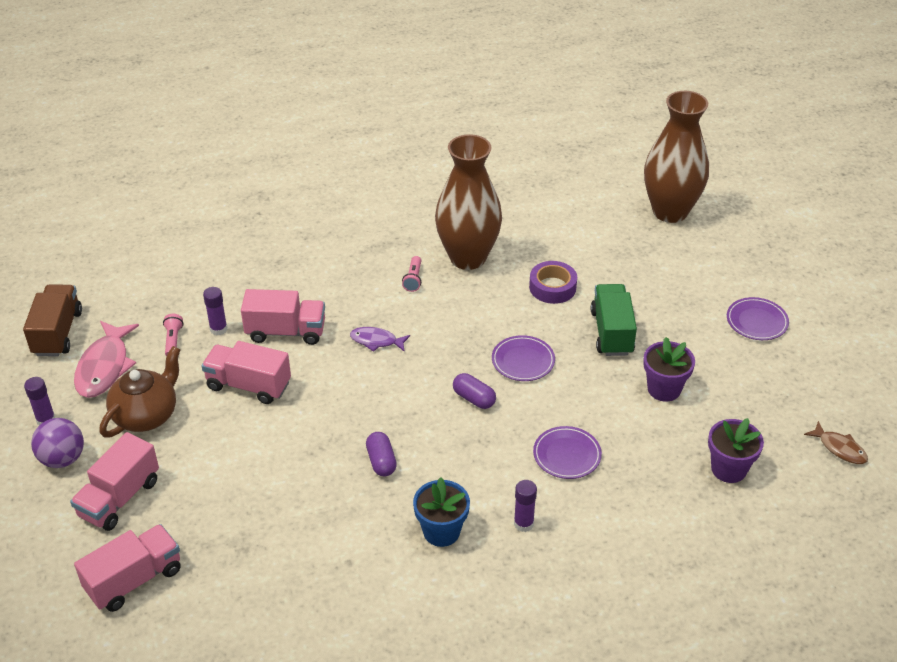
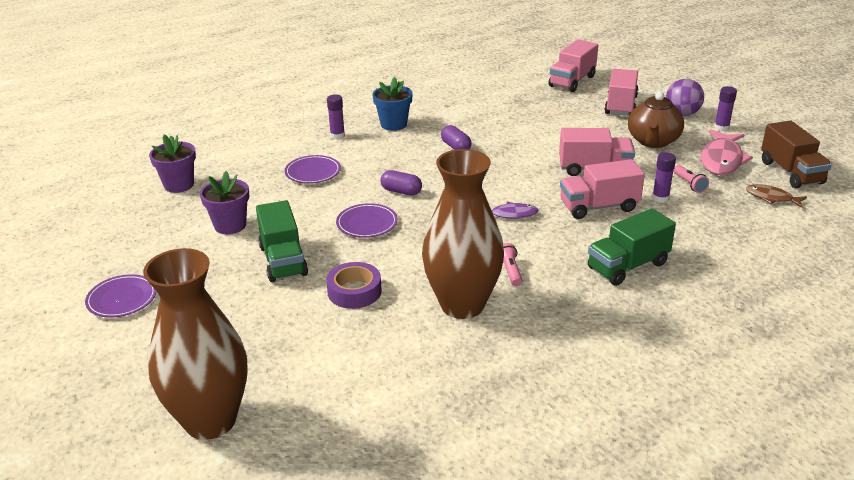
camera: 165 degrees right, 10 degrees down
(104, 367) = (721, 160): pink fish -> pink fish turned 150 degrees counterclockwise
(312, 264) = (628, 266): none -> green truck
(839, 448) = (77, 212): brown fish -> brown fish (771, 198)

